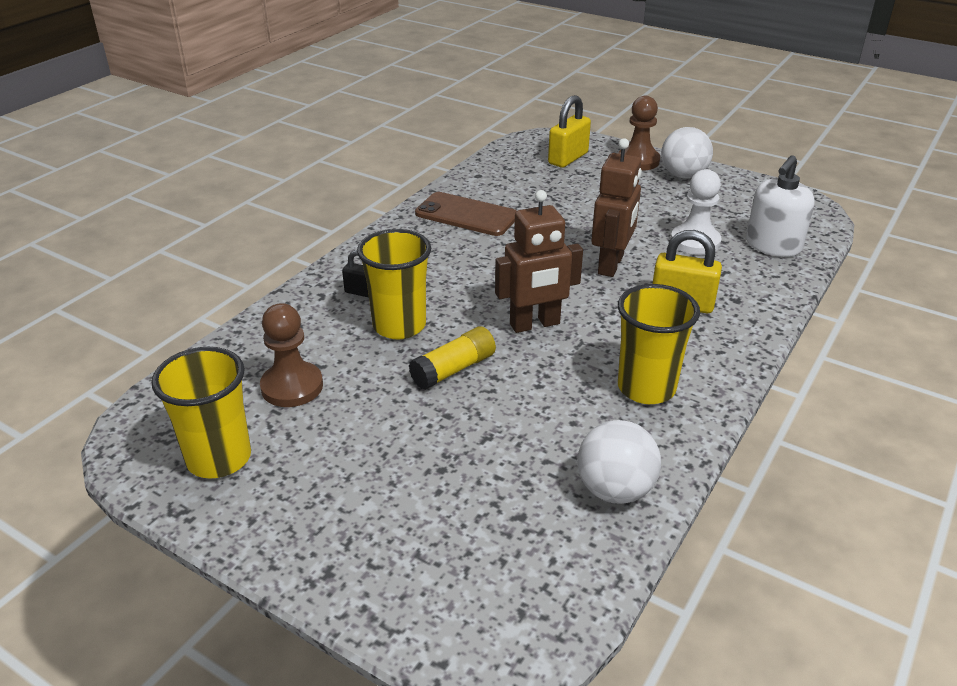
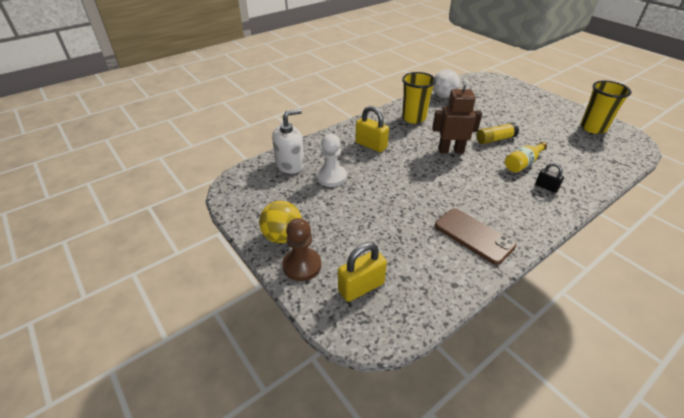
camera: 160 degrees left, 5 degrees up
(292, 387) = (572, 147): brown pawn -> none
(399, 326) = (522, 164): yellow cup -> yellow bottle
(611, 265) = (392, 173): brown robot -> none
(683, 175) = (282, 236): white ball -> yellow ball

